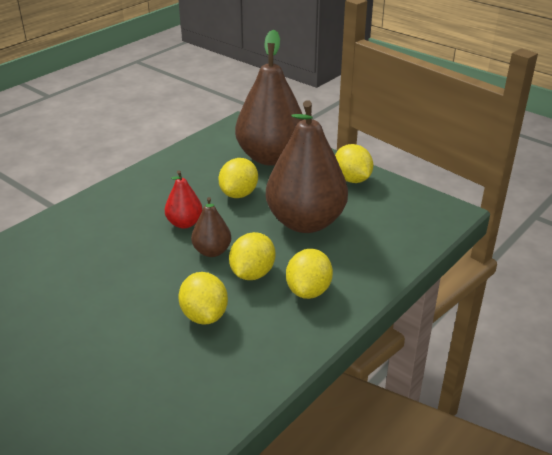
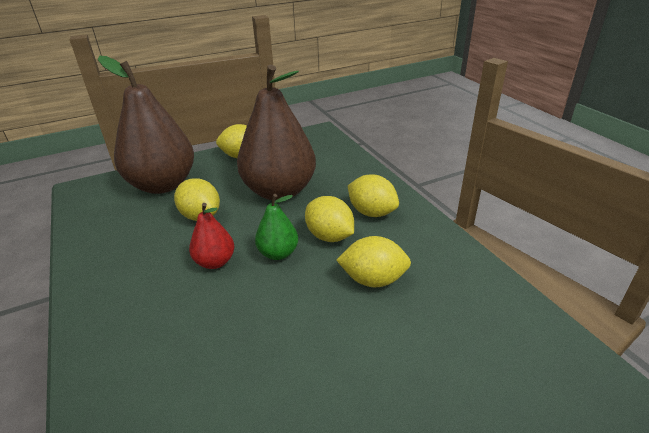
camera: 65 degrees left, 0 degrees up
(212, 251) = (278, 253): brown pear -> green pear

